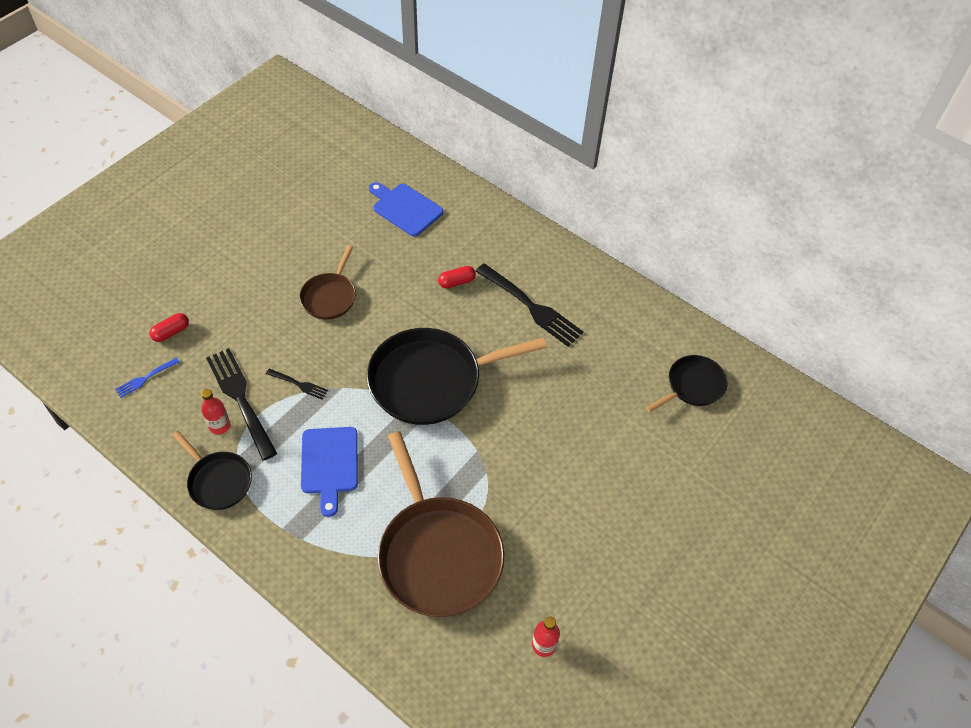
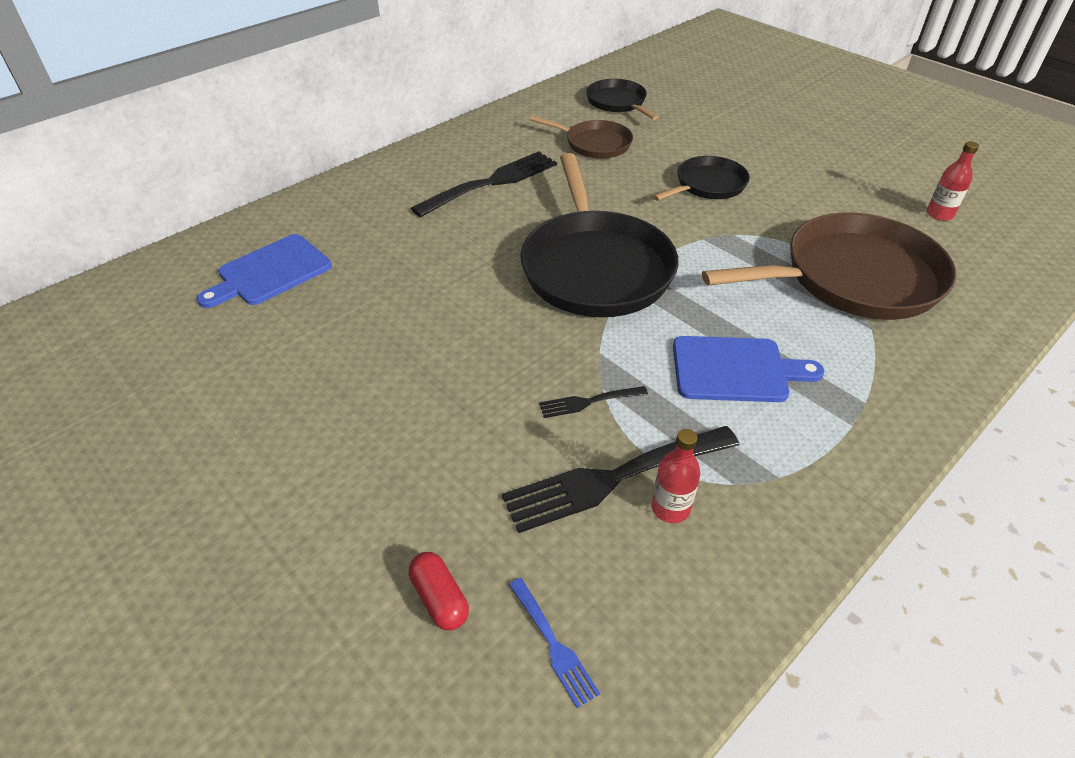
camera: 80 degrees left, 10 degrees down
(218, 481) = (782, 508): black pan -> black pan (708, 185)
(298, 384) = (589, 401): black fork -> black fork turned 135 degrees counterclockwise
(330, 297) = (419, 360): brown pan -> brown pan (595, 144)
(456, 282) = (432, 235): red capsule -> none

